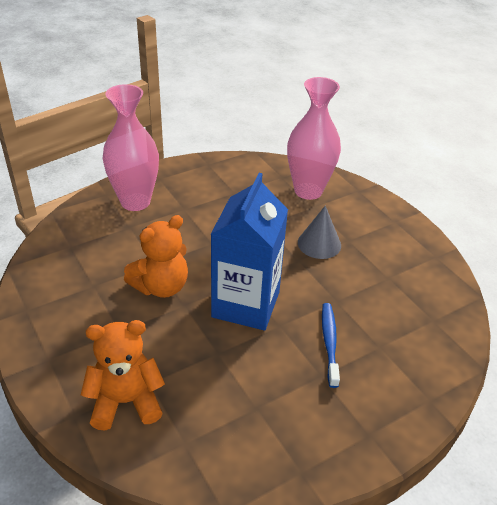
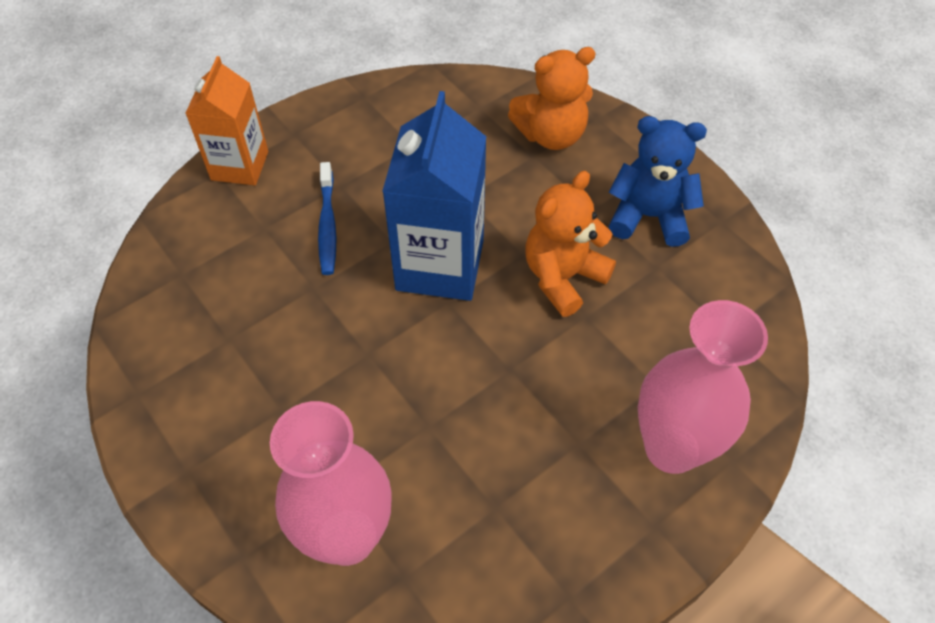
camera: 175 degrees right, 15 degrees up
(79, 319) = (649, 216): none -> blue teddy bear
(319, 244) = (332, 393): grey cone -> none
(412, 405) = (240, 165): none -> orange carton

